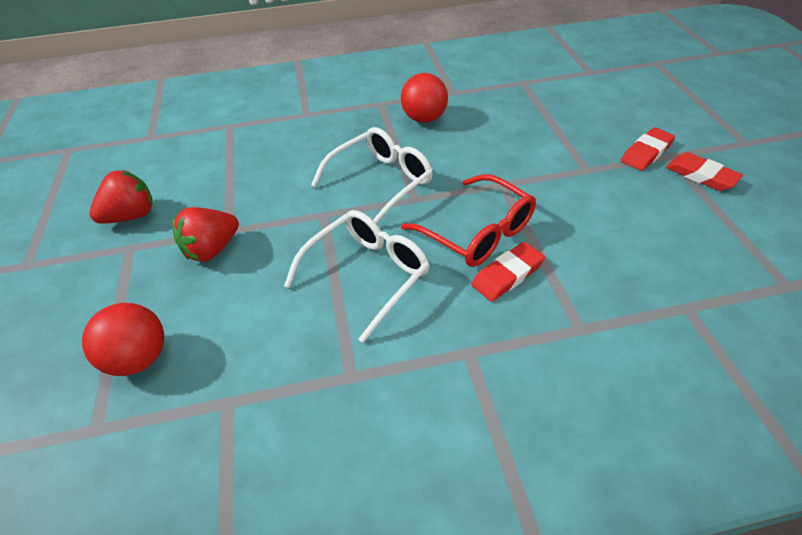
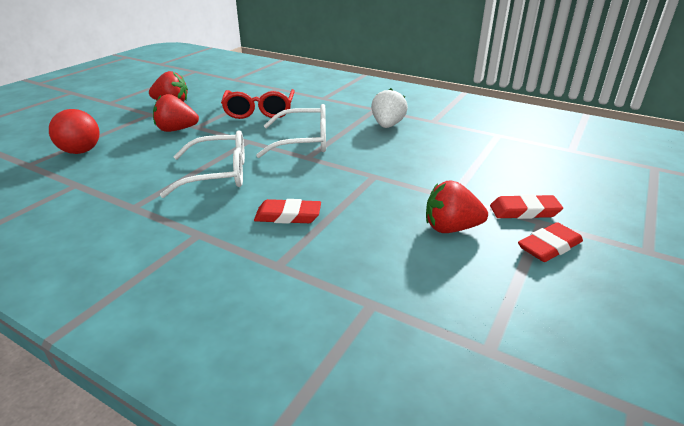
camera: 40 degrees right, 15 degrees down
(424, 118) = (387, 125): red ball -> white strawberry
(477, 232) = (311, 189): red glasses -> red glasses (259, 111)
(630, 201) = (451, 228): none -> red strawberry
(701, 175) = (549, 246): red eraser -> red eraser turned 60 degrees clockwise

